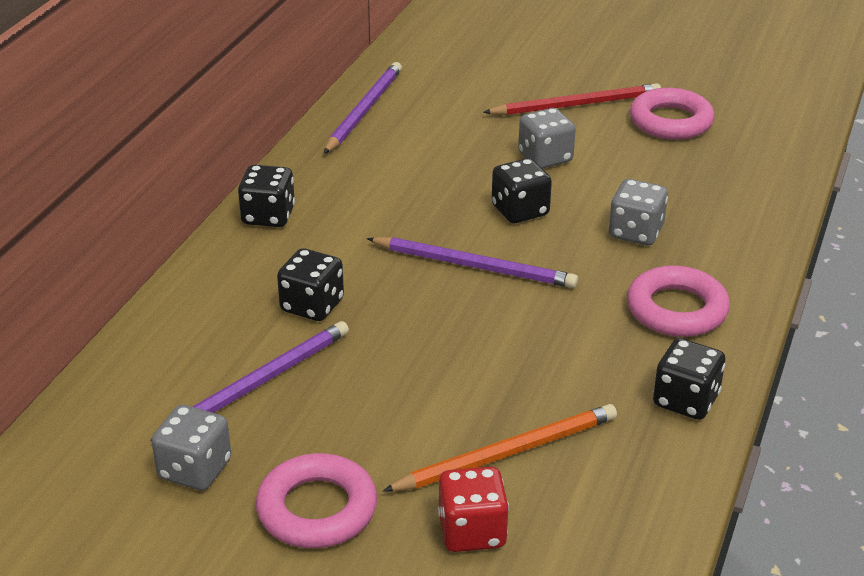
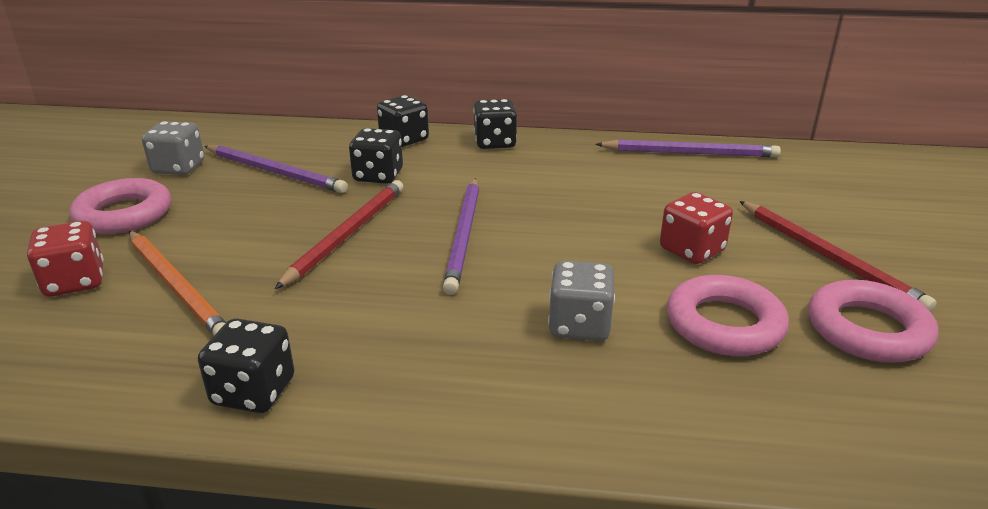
camera: 75 degrees right, 5 degrees down
(442, 336) = (347, 234): none -> red pencil
(520, 211) = (575, 248): black dice -> black dice (404, 140)
(545, 158) = (691, 250): grey dice -> red dice
(676, 309) = (431, 370): pink ring -> pink ring (724, 324)

